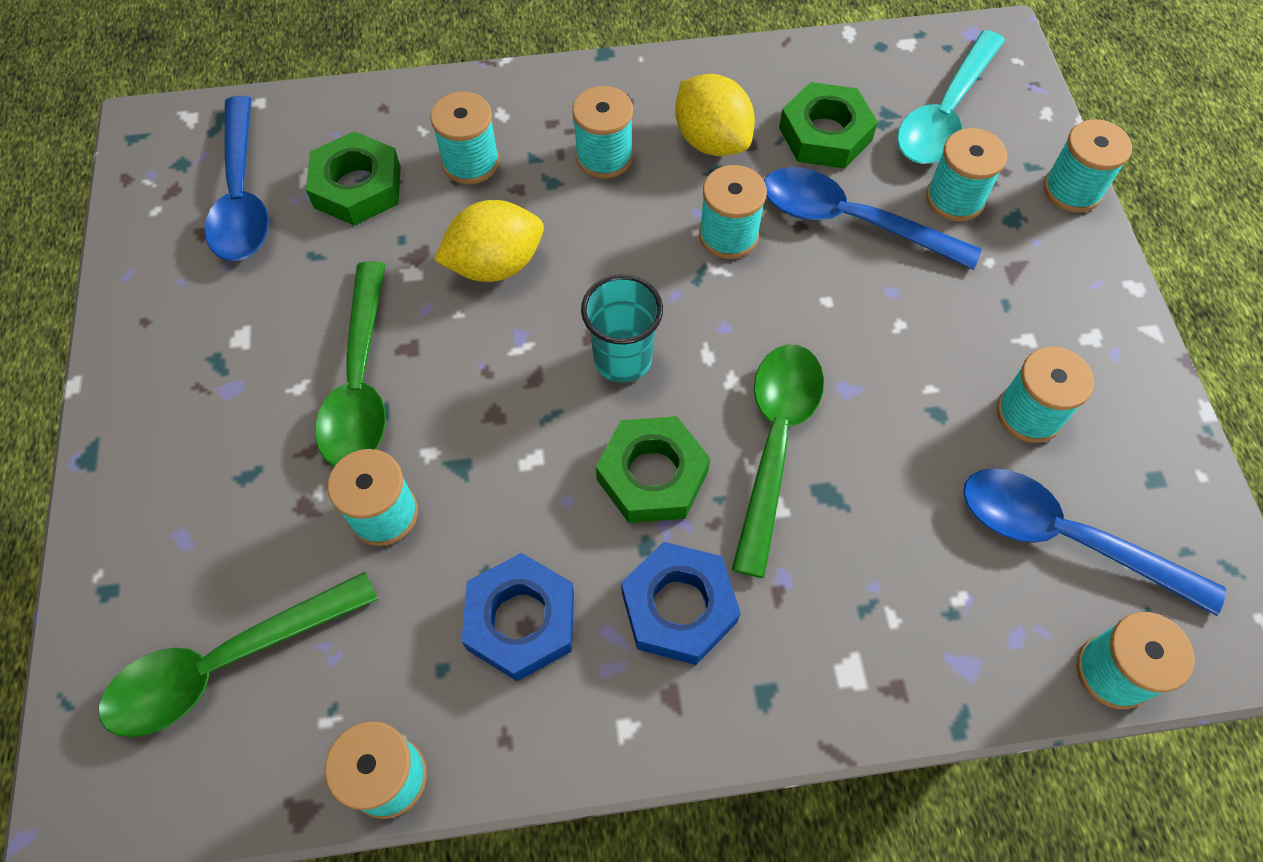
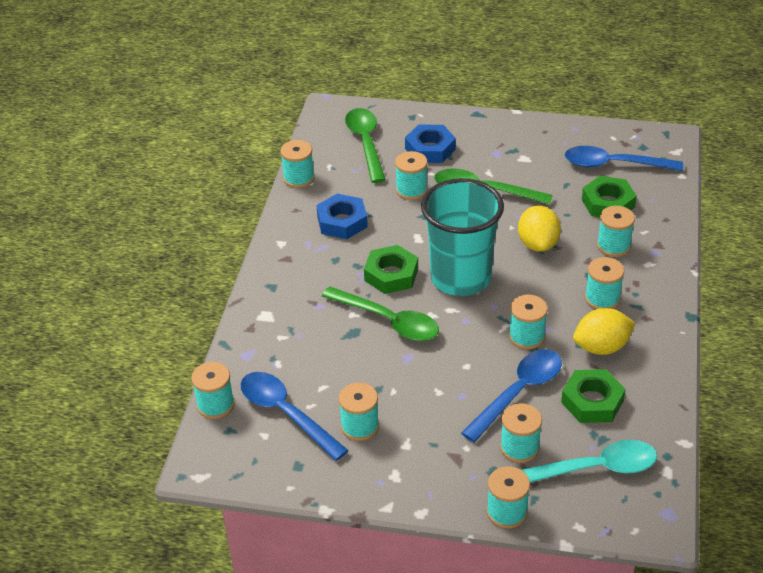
camera: 110 degrees right, 20 degrees down
(622, 359) = (460, 278): turquoise cup -> turquoise cup, size x1.95
(679, 607) = (323, 269): blue nut -> blue nut (430, 149)
(945, 113) = (593, 469): turquoise spoon -> turquoise spoon turned 120 degrees clockwise
(1065, 538) = (286, 414): blue spoon -> blue spoon turned 90 degrees counterclockwise

